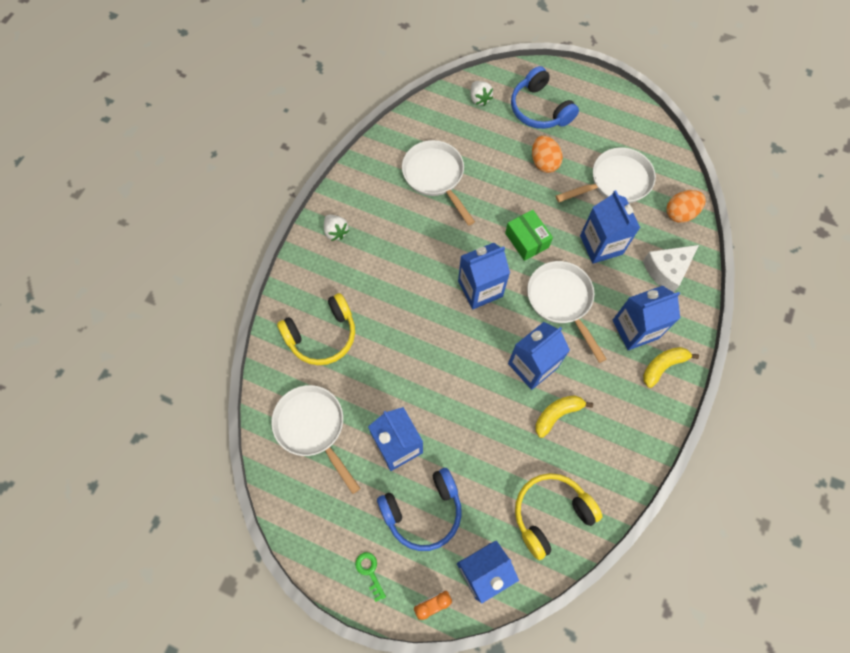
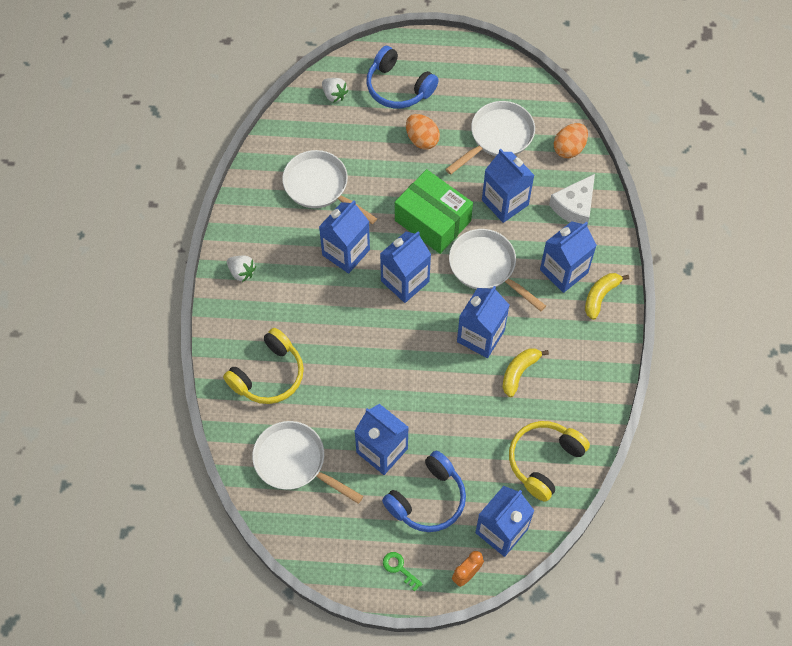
camera: 20 degrees left, 5 degrees down
(436, 244) = (346, 252): none -> blue carton
(526, 240) = (432, 221): green box -> green box, size x1.62

